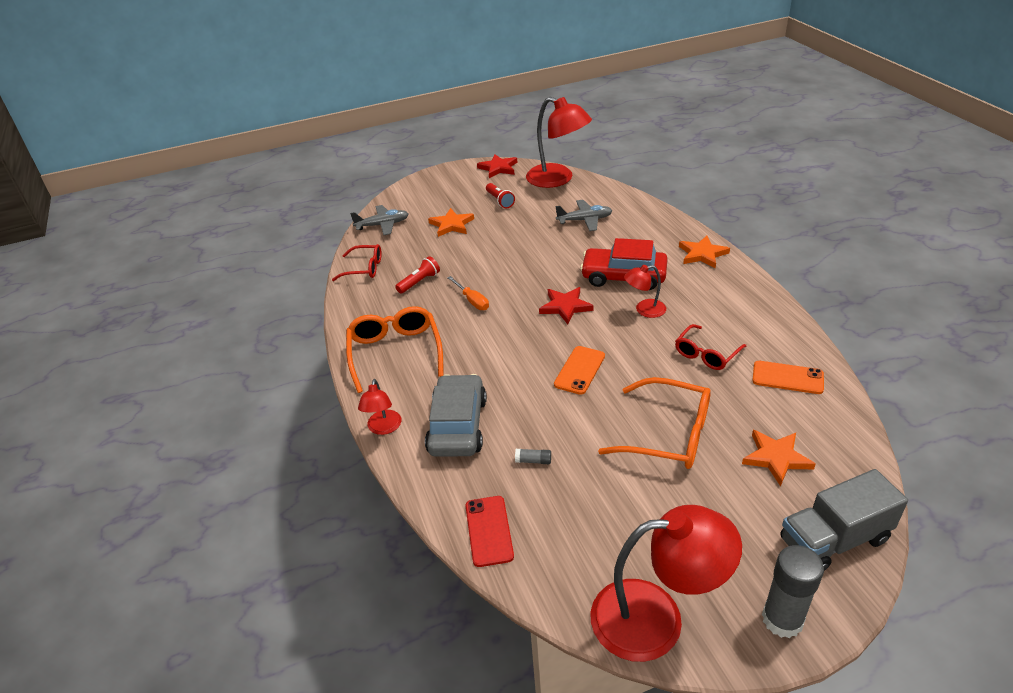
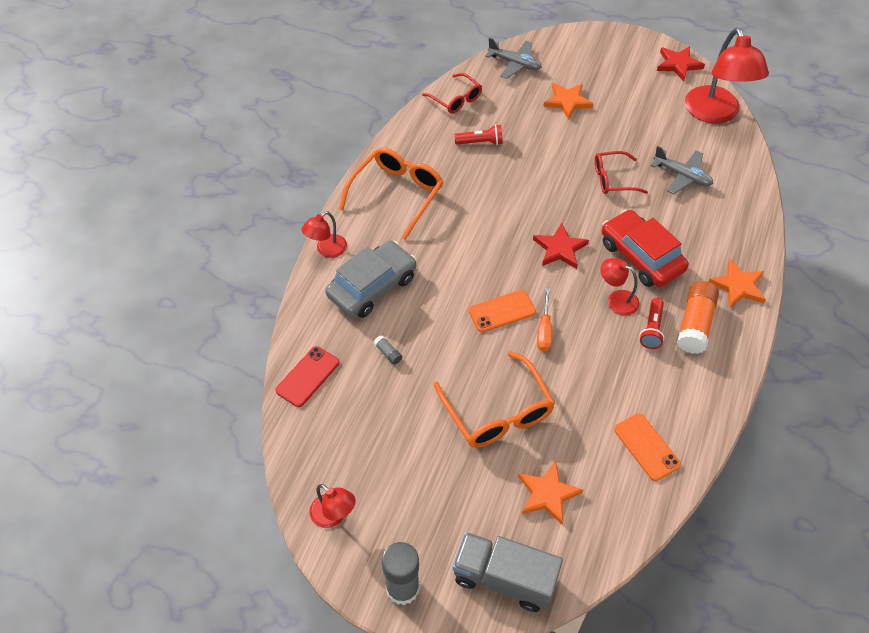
camera: 40 degrees right, 15 degrees up
(472, 301) = (498, 189): orange screwdriver -> orange screwdriver (544, 330)
(500, 201) = (635, 103): red flashlight -> red flashlight (652, 329)
(656, 618) = (334, 516): red lamp -> red lamp, size x0.50
(706, 354) = (612, 376): red glasses -> red glasses (613, 179)
(710, 290) = (695, 324): none -> orange glue stick

